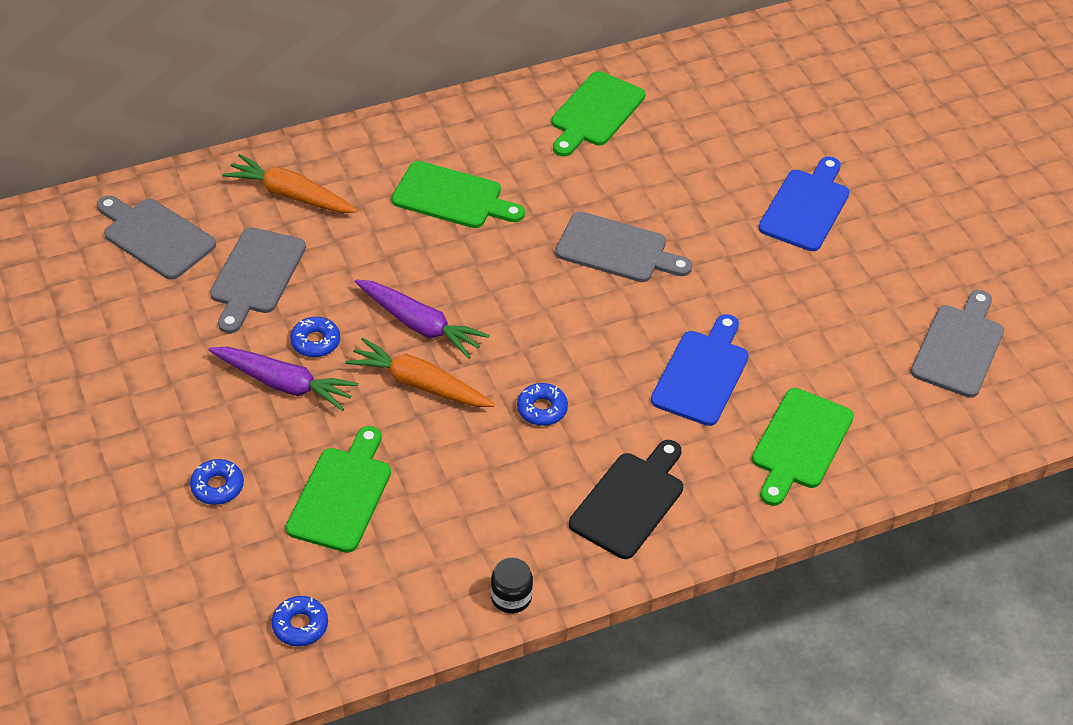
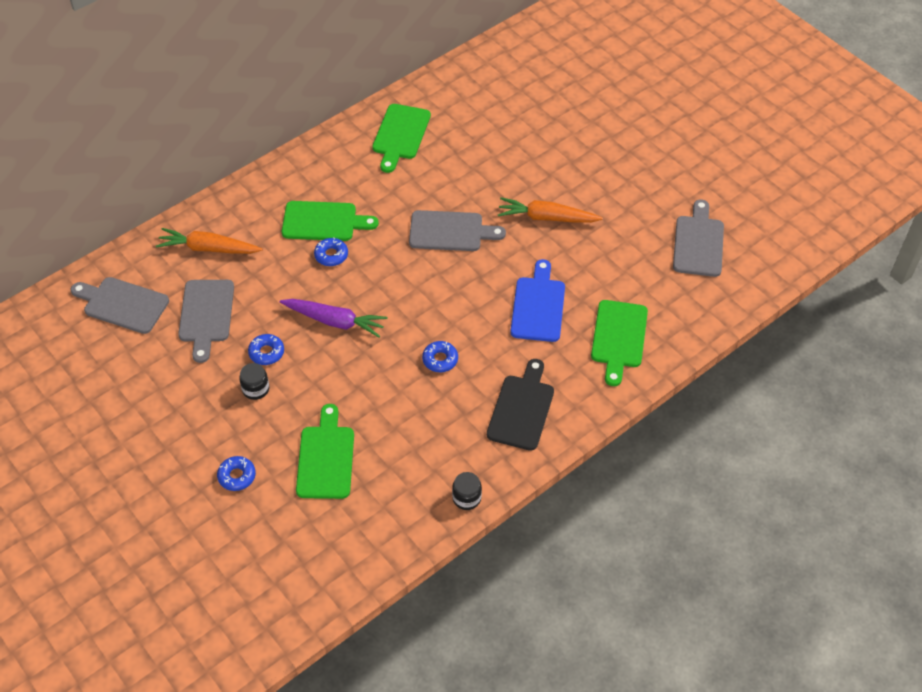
camera: 15 degrees left, 5 degrees up
(284, 384) = (256, 389): purple carrot -> black jar
(300, 625) = (331, 559): blue donut -> blue donut (331, 255)
(419, 384) = (350, 364): orange carrot -> orange carrot (547, 218)
(806, 207) = (566, 169): blue cutting board -> none

